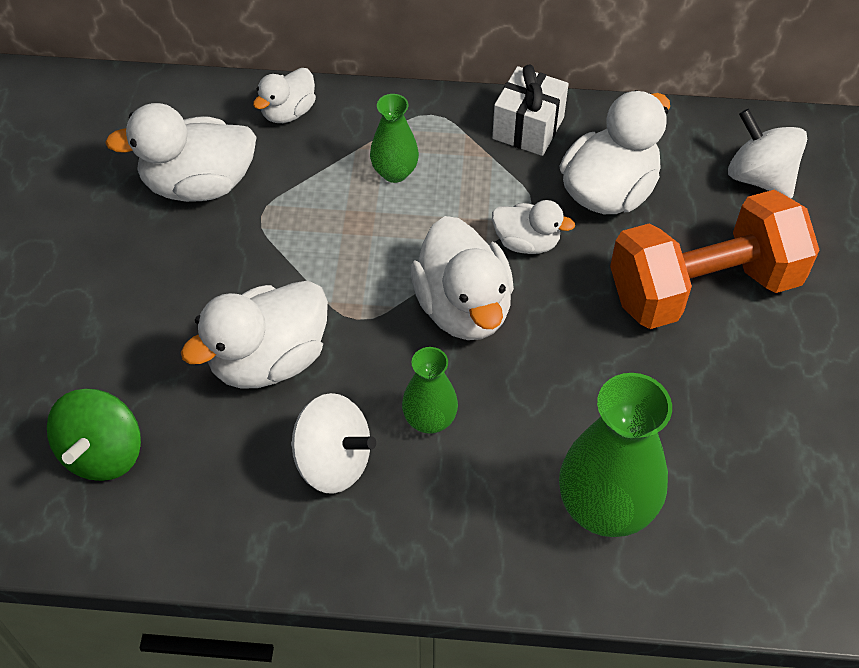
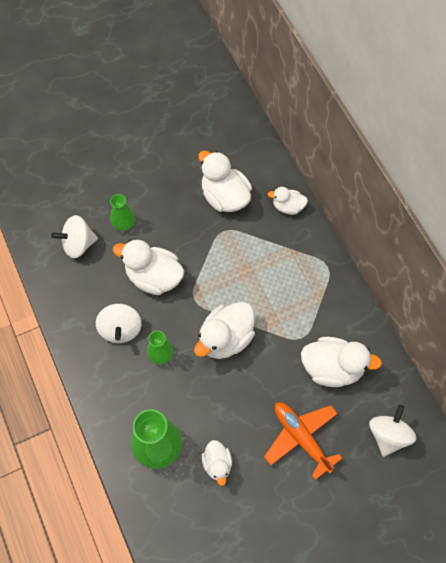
camera: 60 degrees right, 10 degrees up
(103, 453) = (78, 244): green spinning top -> white spinning top
(394, 172) = (282, 270): green vase -> green vase (124, 224)
(526, 242) = (278, 347): white duck -> white duck (217, 464)
(528, 128) = (347, 312): white gift -> none
(703, 287) = (301, 438): orange dumbbell -> orange plane

